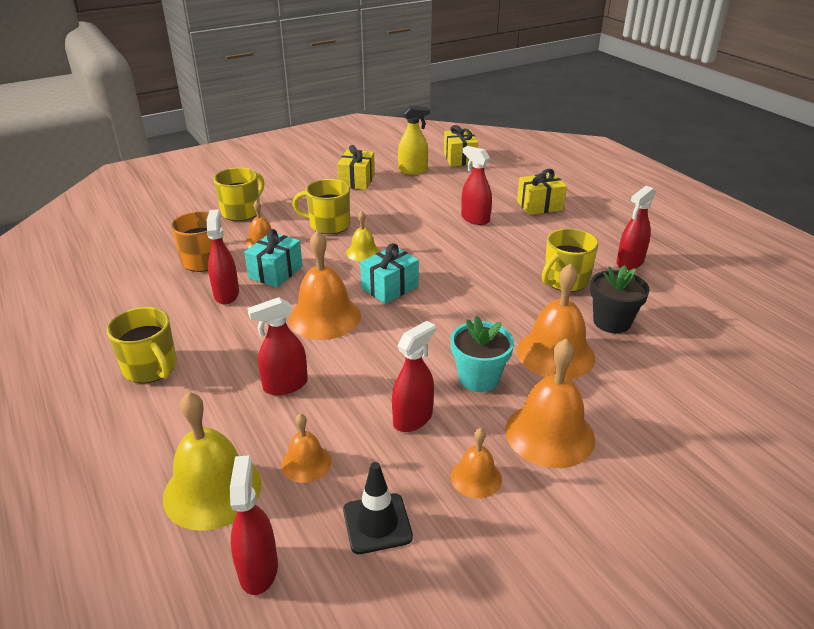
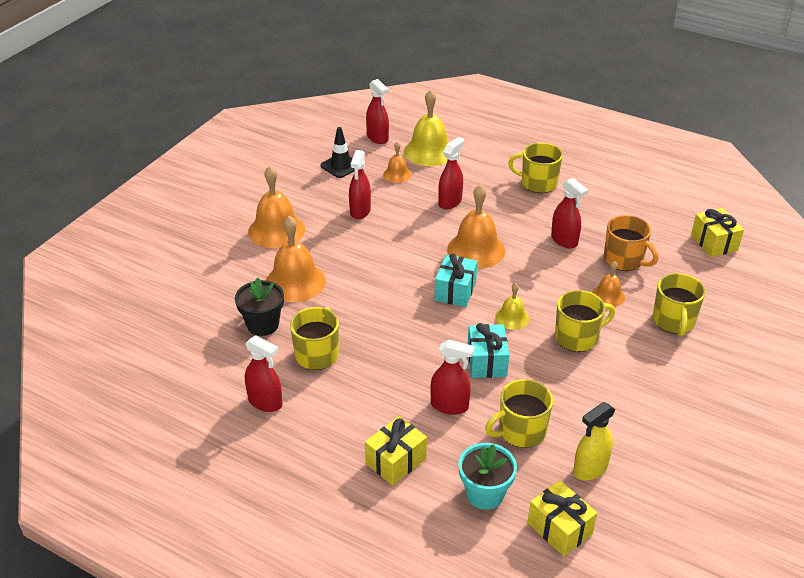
camera: 150 degrees right, 5 degrees up
(275, 272) = (555, 271): turquoise gift -> turquoise gift (486, 362)
(357, 181) = (629, 418): yellow gift -> yellow gift (714, 243)
(437, 195) = (521, 431): none -> yellow mug
(476, 477) = (306, 197): orange bell -> none
(479, 378) = (337, 246): turquoise flower pot -> turquoise flower pot (485, 494)
(630, 262) = (265, 402): red spray bottle -> red spray bottle turned 105 degrees clockwise

